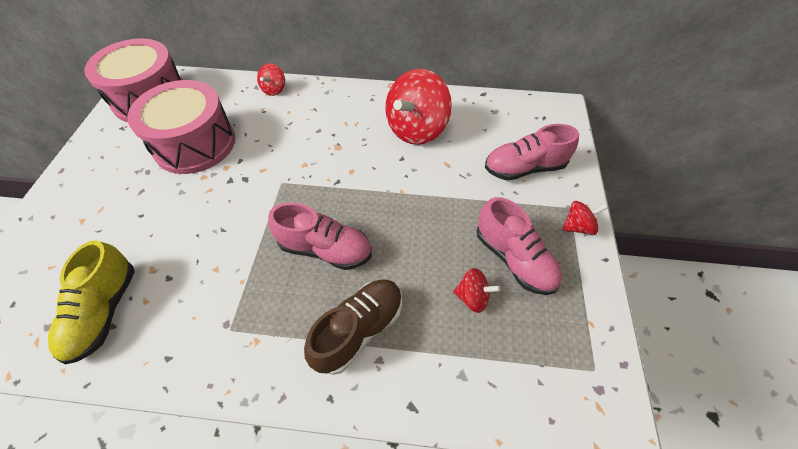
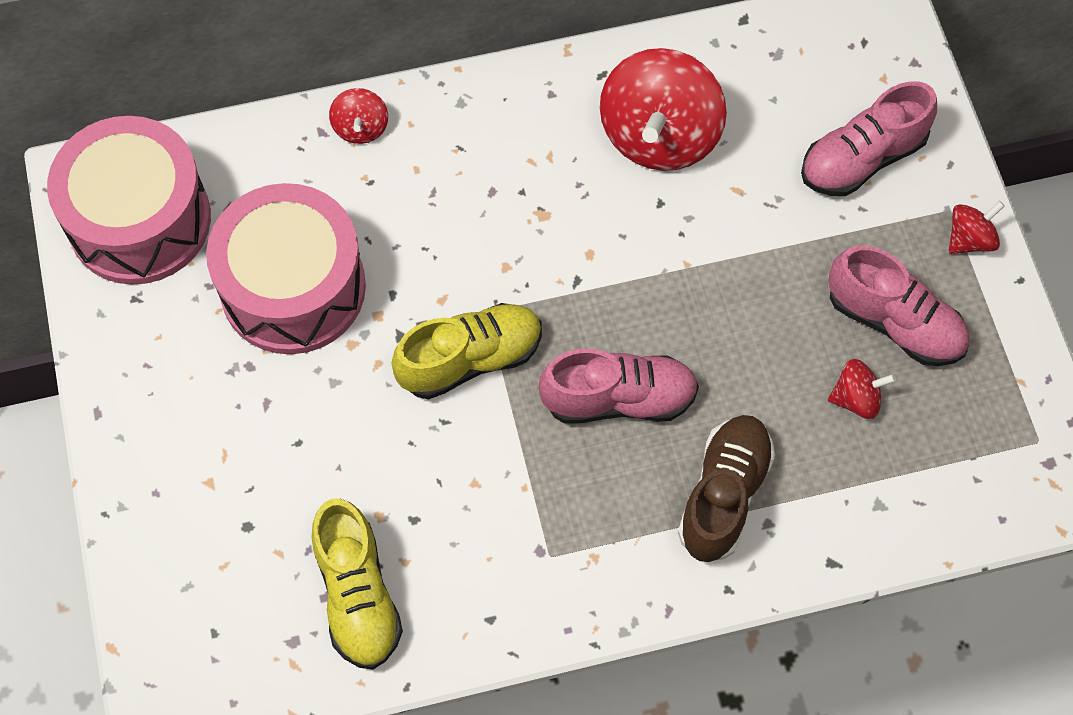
camera: 20 degrees left, 10 degrees up
(257, 202) = (470, 359): none -> yellow shoe

